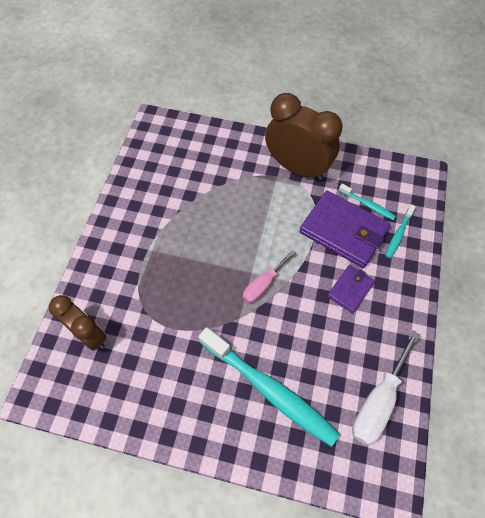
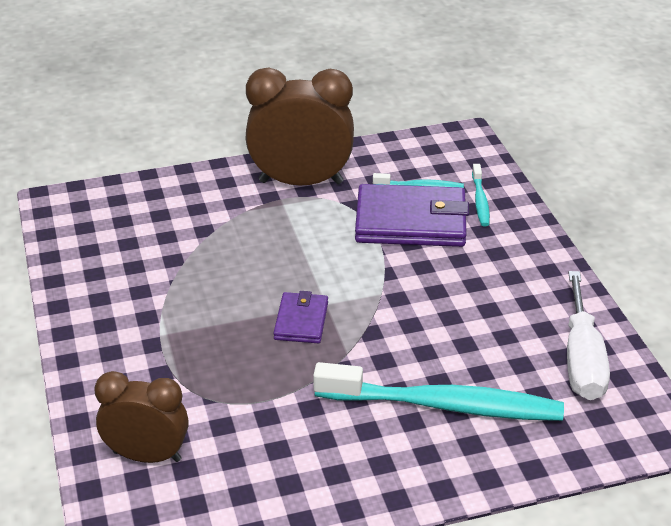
camera: 30 degrees left, 25 degrees down
(263, 284) = (351, 309): pink screwdriver -> none
(350, 289) = (464, 272): purple wallet -> purple wallet (301, 321)

